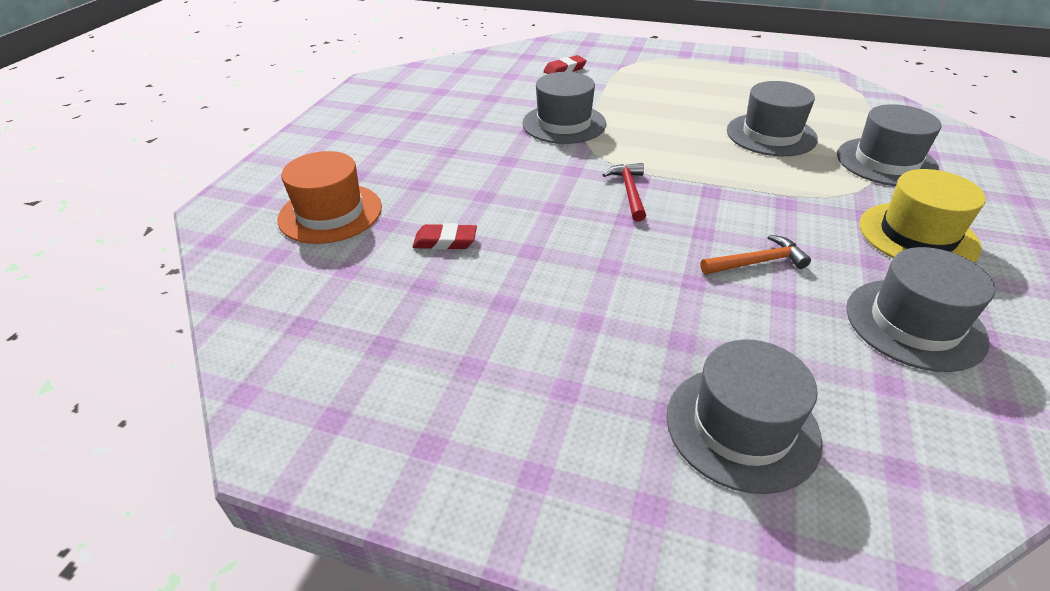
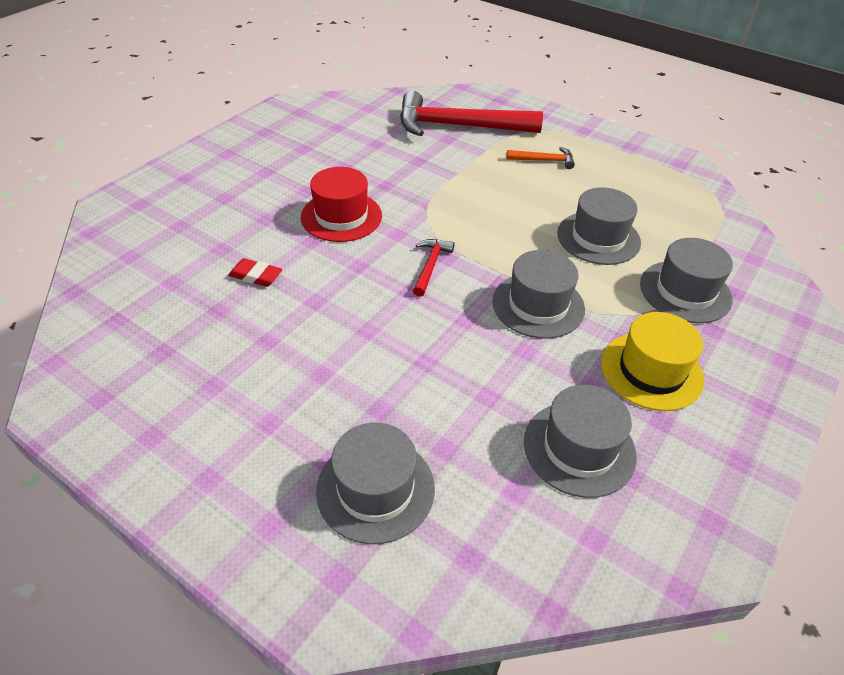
camera: 15 degrees right, 5 degrees up
(330, 213) = (185, 229): orange hat -> none
(502, 166) = (341, 216): none -> red hat
(564, 123) = (420, 185): grey hat -> grey hat (538, 305)
(565, 69) = (459, 126): red eraser -> red hammer
(757, 262) = (490, 359): orange hammer -> orange hammer (544, 160)

